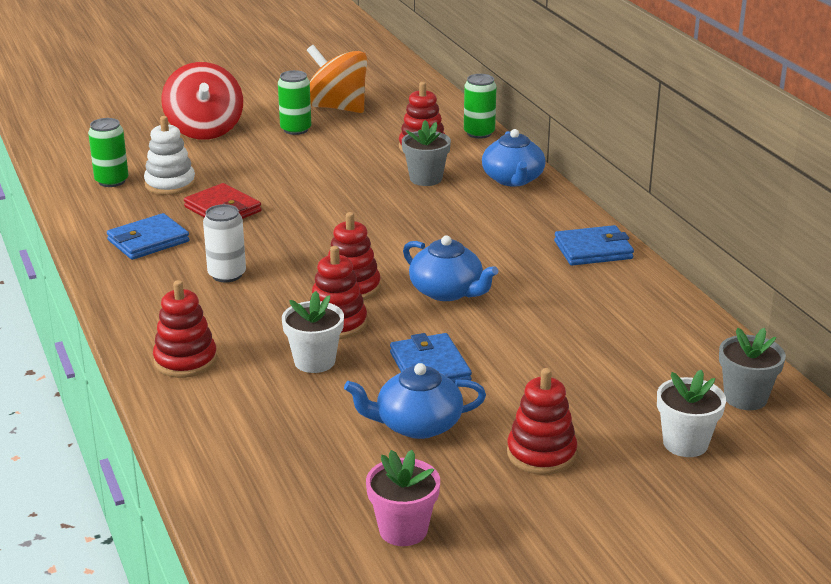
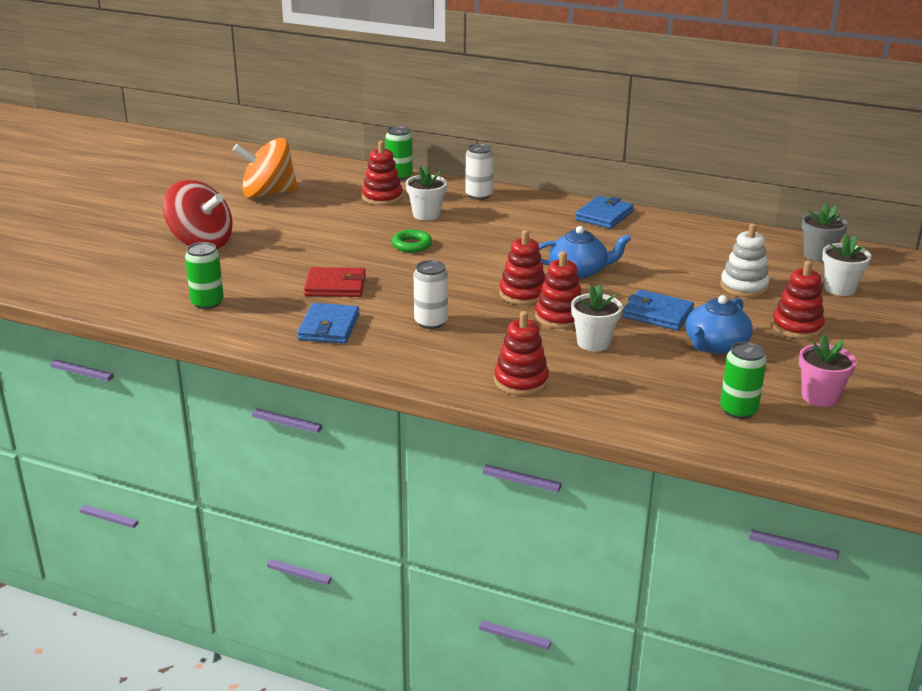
camera: 45 degrees left, 0 degrees up
(170, 184) = (259, 286): white stacking toy -> white stacking toy (743, 286)
(295, 129) = (270, 218): green can -> green can (738, 410)
(355, 201) = (412, 245): none -> green ring
(426, 179) = (426, 215): grey flower pot -> white flower pot
(513, 179) = (478, 195): blue teapot -> white can

